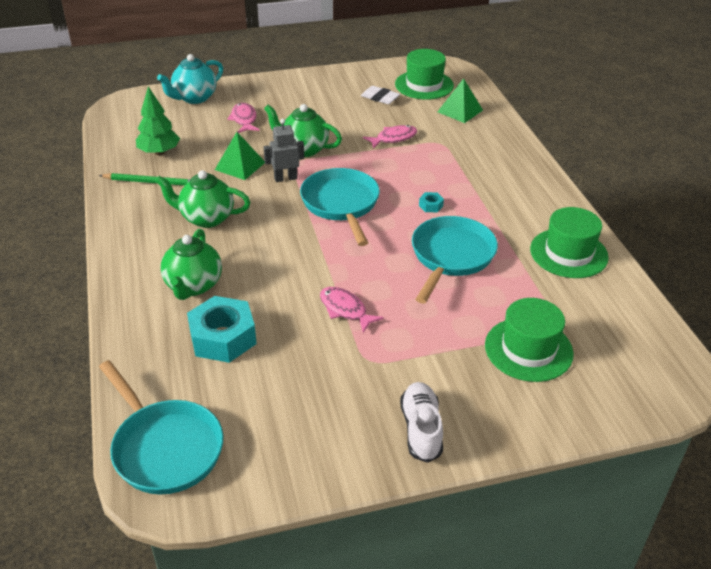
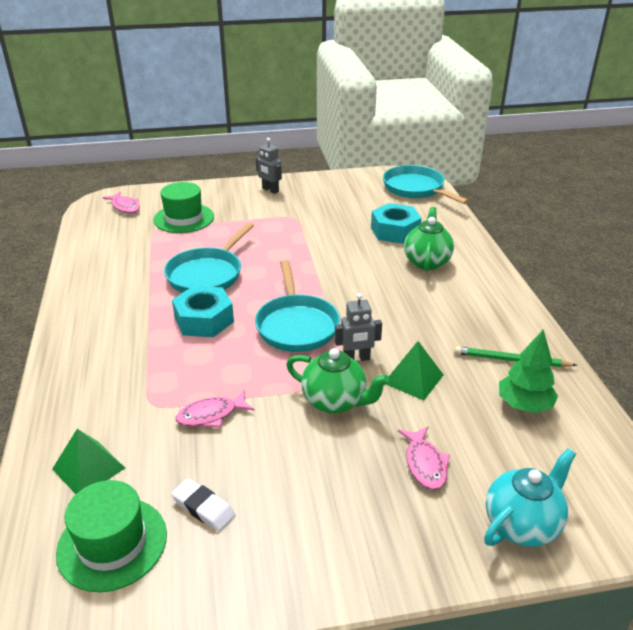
camera: 175 degrees left, 5 degrees down
(206, 218) = (434, 316): green teapot -> none
(345, 310) = (305, 243): pink fish -> pink fish (125, 207)
(421, 429) = (270, 190): white shoe -> grey robot
(431, 206) = (204, 320): turquoise nut -> turquoise nut, size x2.39
(568, 253) = (103, 273): green hat -> none

